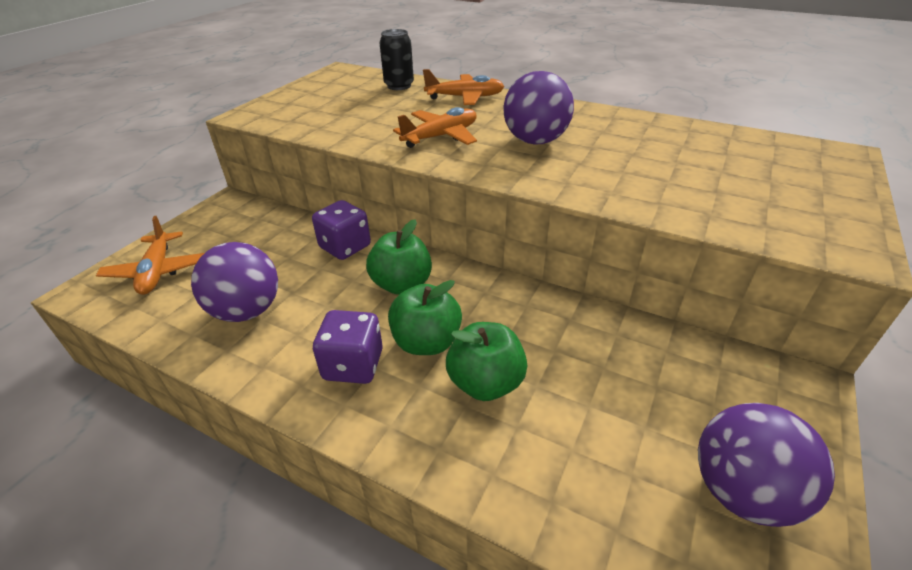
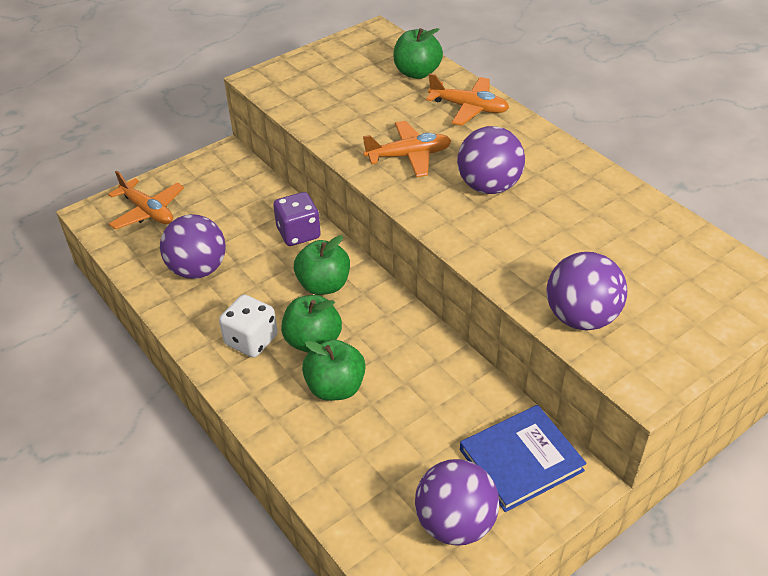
camera: 25 degrees right, 5 degrees up
(157, 271) = (148, 211): orange plane -> orange plane turned 60 degrees counterclockwise
(353, 365) = (251, 340): purple dice -> white dice
(399, 86) = (417, 73): black can -> green apple
(728, 213) = (581, 317): none -> purple ball
(735, 386) = (521, 460): none -> blue book

